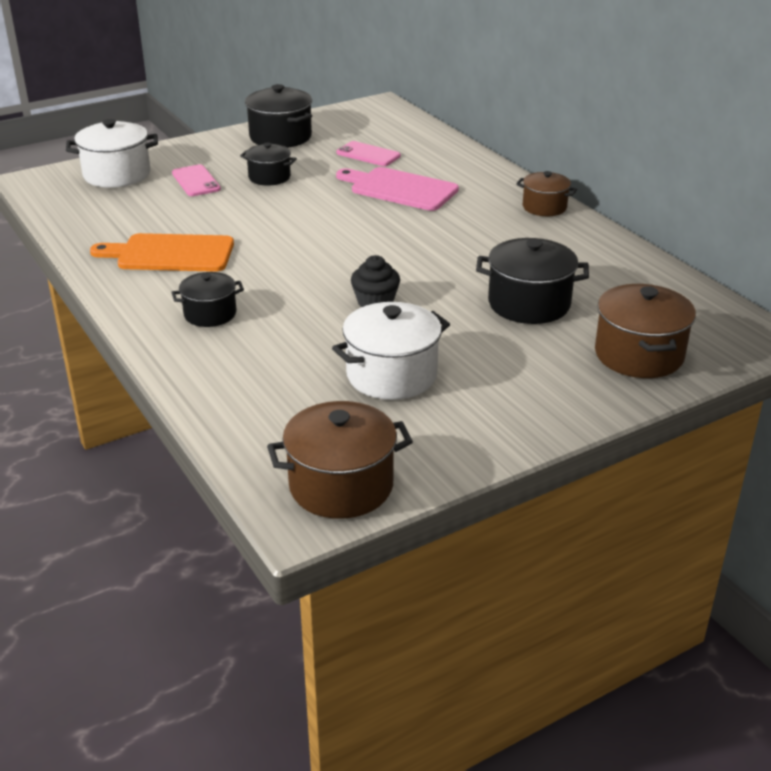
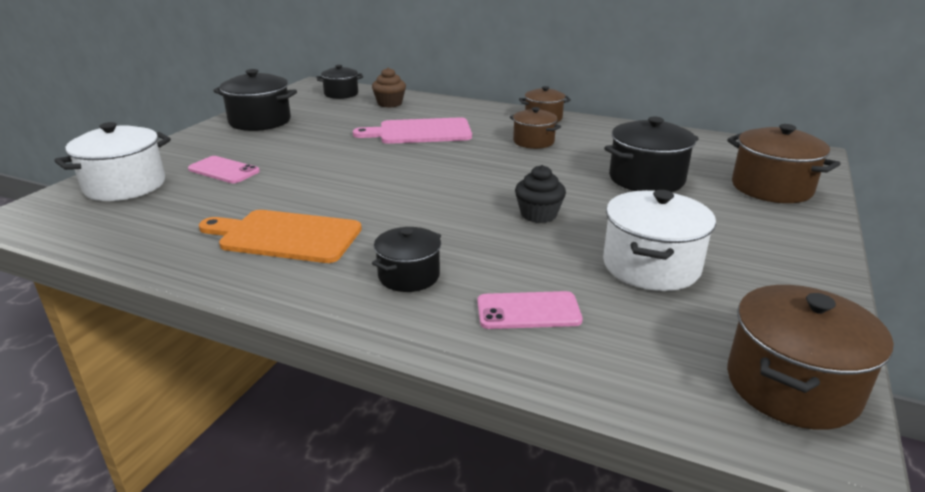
camera: 35 degrees left, 5 degrees down
(170, 254) = (285, 236): orange cutting board -> orange cutting board turned 45 degrees clockwise
(269, 177) = (294, 150): black pot -> black pot (341, 94)
(368, 154) = (357, 116): pink phone -> pink phone (528, 311)
(419, 147) = (390, 103): none -> brown cupcake
(489, 231) = (533, 142): none -> brown pot

